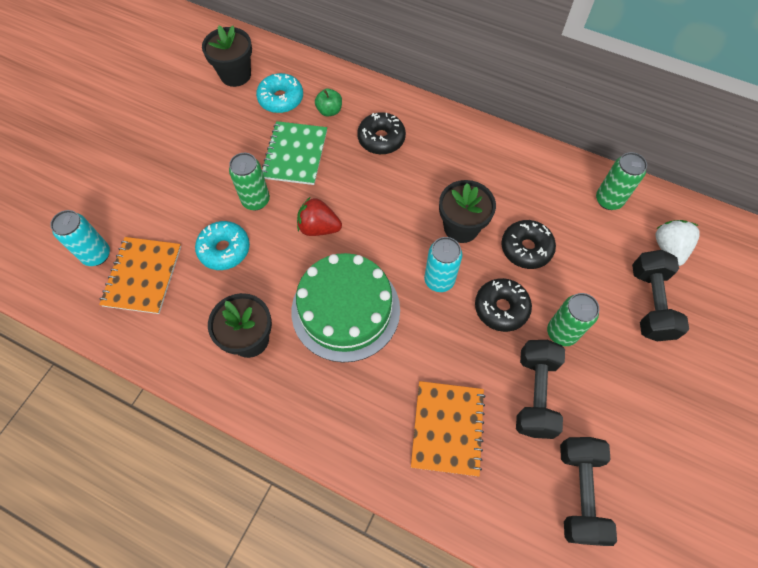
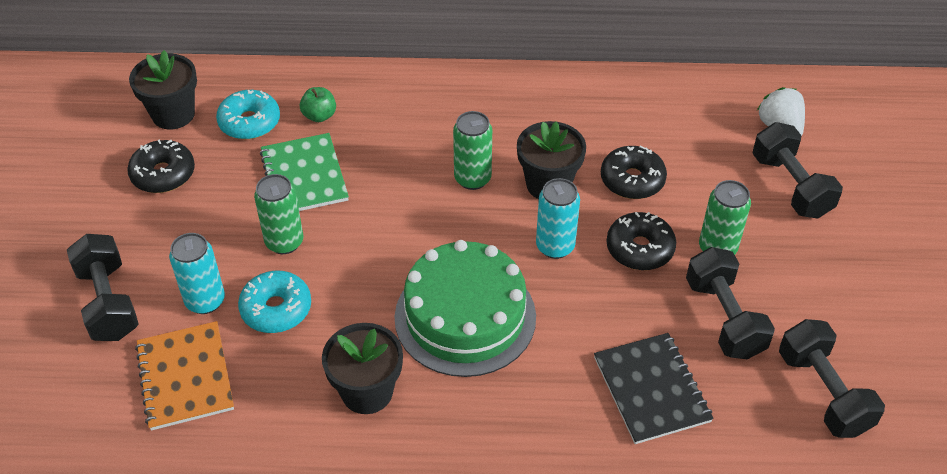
camera: 25 degrees left, 15 degrees down
(96, 255) = (107, 377): turquoise can -> turquoise can (205, 301)
(125, 200) = (108, 302): none -> black dumbbell
(319, 227) = (381, 243): red strawberry -> none
(381, 139) = (401, 125): black donut -> black donut (163, 174)
(447, 428) = (651, 389): orange notebook -> black notebook
(608, 200) = (692, 102): green can -> green can (472, 179)

